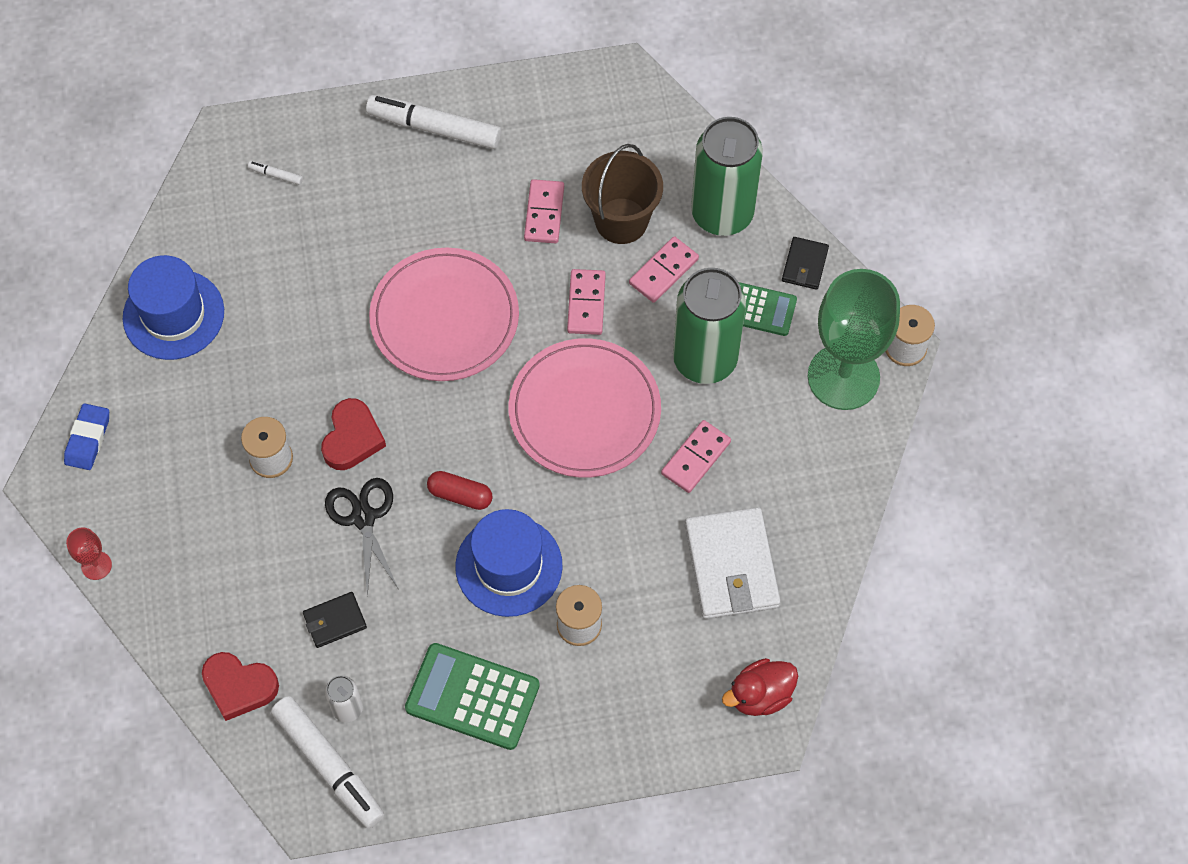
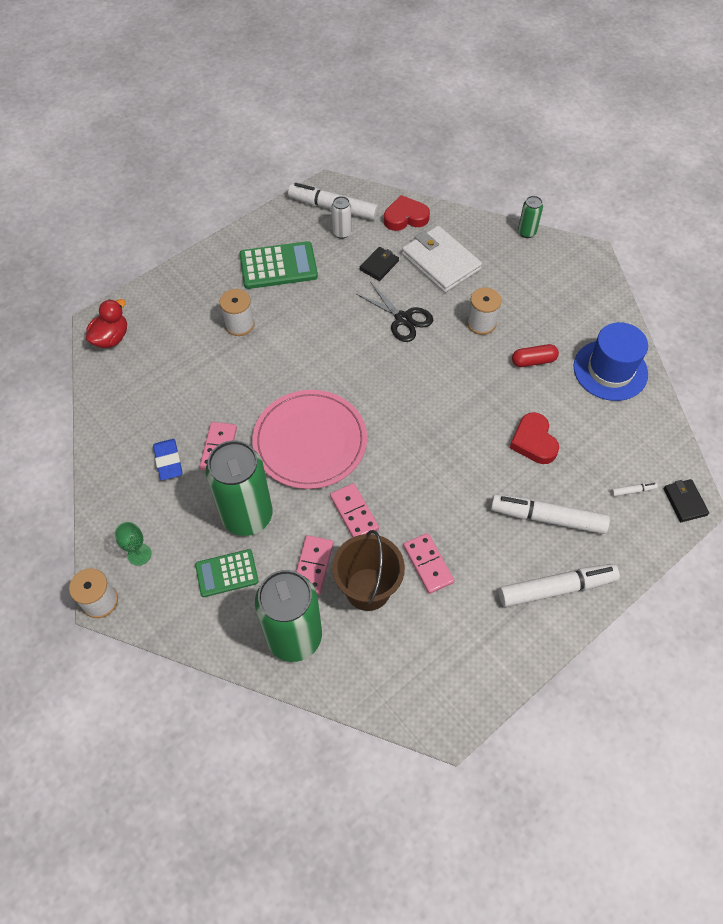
camera: 150 degrees right, 5 degrees down
(88, 439) = (591, 284): blue eraser -> blue eraser (168, 461)
(96, 565) = (526, 232): red goblet -> green can
(352, 438) = (443, 356): red heart -> red heart (533, 441)
(387, 194) = (547, 518): none -> white marker
(444, 318) = (442, 454): pink plate -> none
(460, 495) = (355, 356): red capsule -> red capsule (533, 361)
(509, 566) = (300, 334): blue hat -> none
(731, 566) = (162, 396): white wallet -> white wallet (441, 262)
(804, 265) = (207, 628): black wallet -> black wallet (684, 502)
(843, 377) = (139, 554): green goblet -> green goblet, size x0.40

